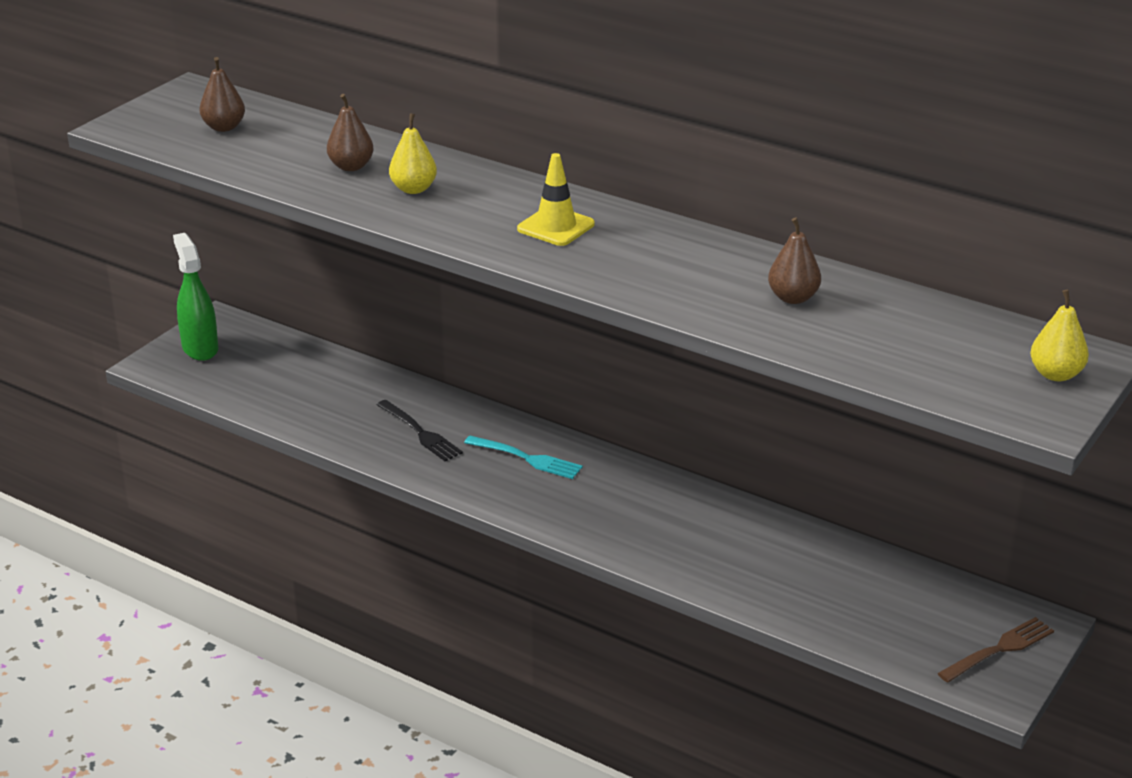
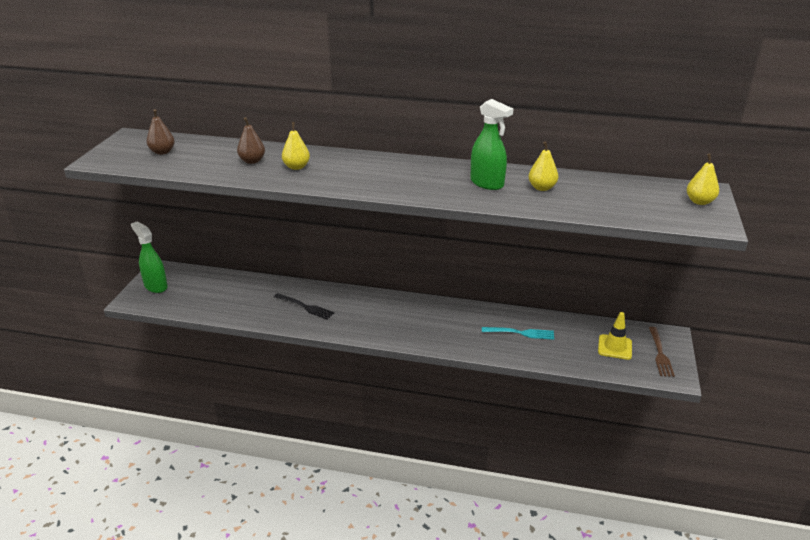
camera: 20 degrees left, 0 degrees up
(527, 458) = (370, 308): turquoise fork -> turquoise fork (521, 333)
(556, 227) = (390, 173): yellow traffic cone -> yellow traffic cone (615, 347)
(704, 273) = (487, 183): none -> green spray bottle
(793, 298) = (542, 188): brown pear -> yellow pear
(999, 649) = (660, 353): brown fork -> brown fork turned 150 degrees clockwise

